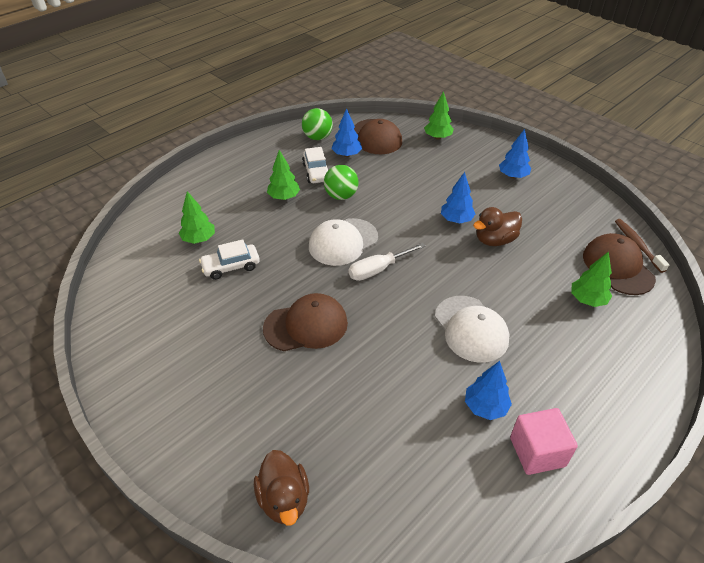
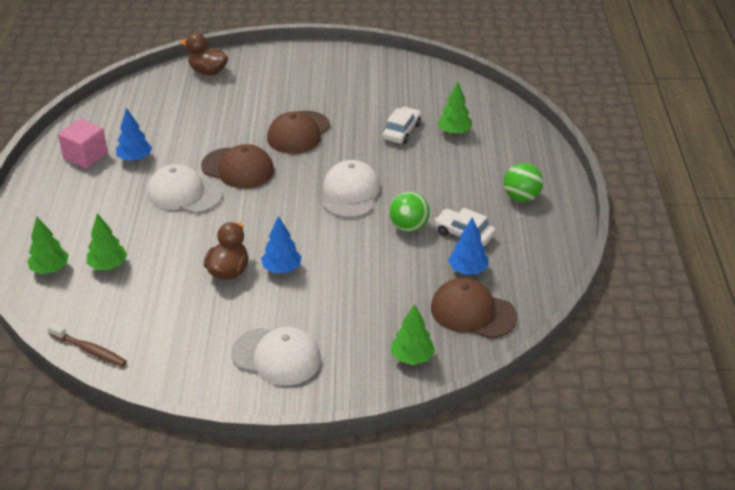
camera: 135 degrees right, 5 degrees down
(284, 197) = (451, 196): green tree -> green tree (50, 269)
(317, 137) = (526, 271): green ball -> green ball (521, 197)
(378, 270) = (296, 190): white screwdriver -> none
(513, 176) = (276, 357): blue tree -> white cap
(617, 267) = (97, 313): brown cap -> brown cap (238, 168)

